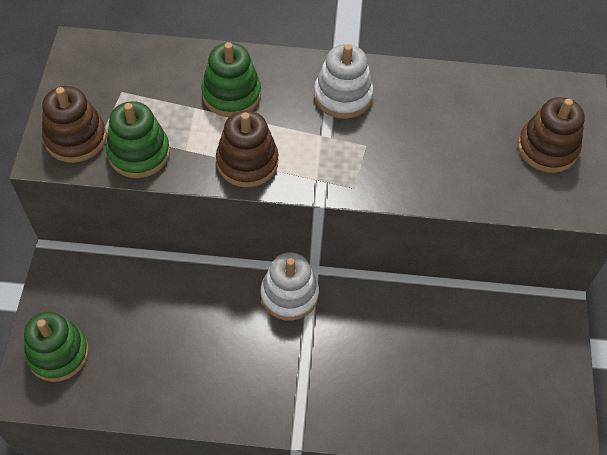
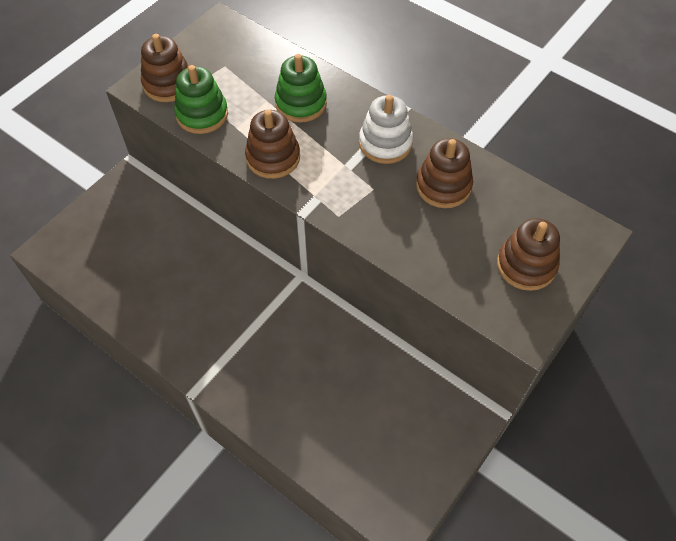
camera: 35 degrees right, 0 degrees up
(58, 353) = (83, 238): green stacking toy -> none
(289, 295) = (268, 284): white stacking toy -> none
(425, 111) = (443, 186): none -> brown stacking toy

